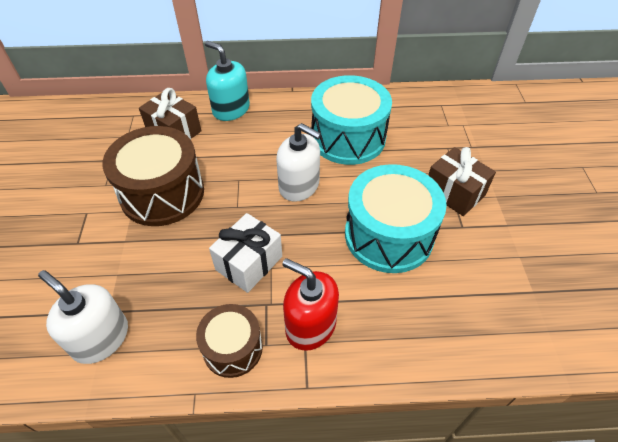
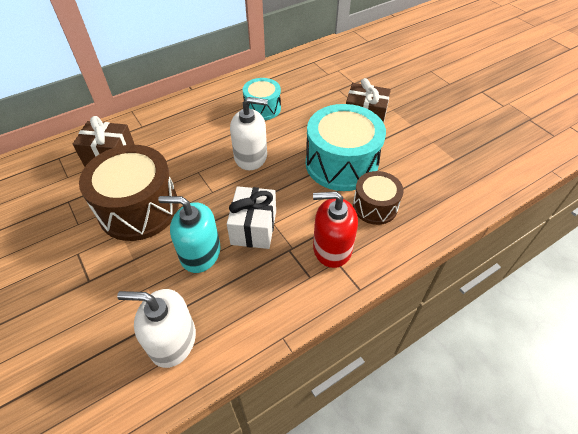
camera: 30 degrees left, 0 degrees up
(231, 109) = (149, 121): turquoise soap dispenser -> turquoise soap dispenser (200, 253)
(232, 348) = (287, 292): brown drum -> brown drum (375, 206)
(348, 138) = (262, 108): turquoise drum -> turquoise drum, size x0.57

